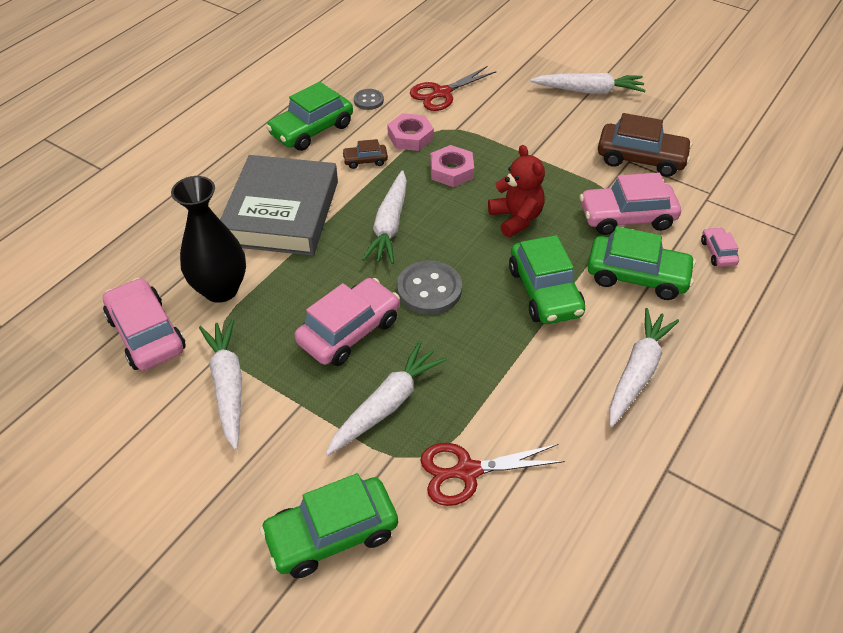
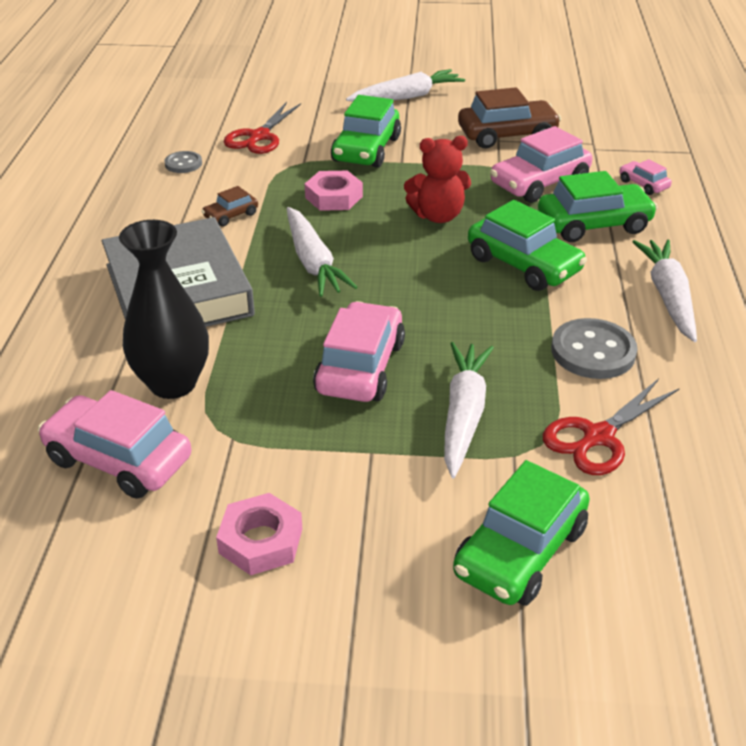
camera: 30 degrees left, 10 degrees down
(228, 386) = (271, 469): white carrot -> none
(312, 130) = (141, 207): green car -> green car (366, 150)
(410, 137) = (261, 181): pink nut -> pink nut (261, 541)
(429, 289) = (409, 302): grey button -> grey button (593, 351)
(516, 218) = (438, 216): red teddy bear -> red teddy bear turned 135 degrees clockwise

